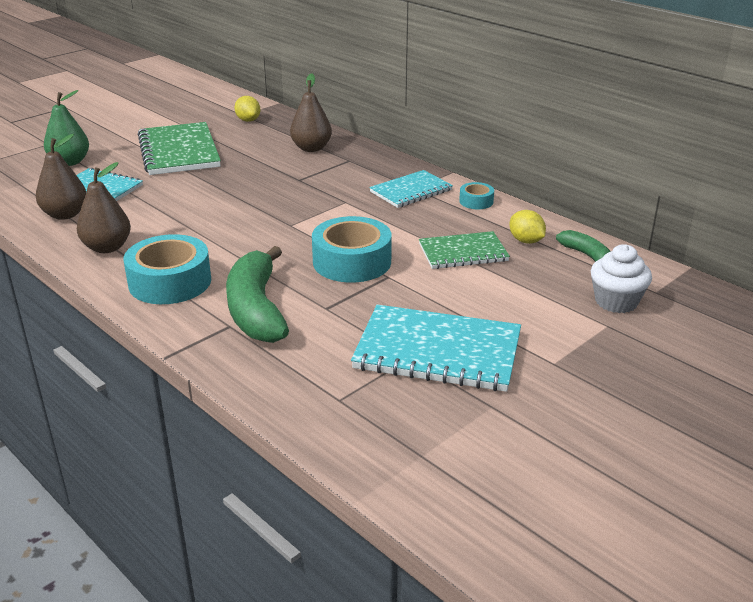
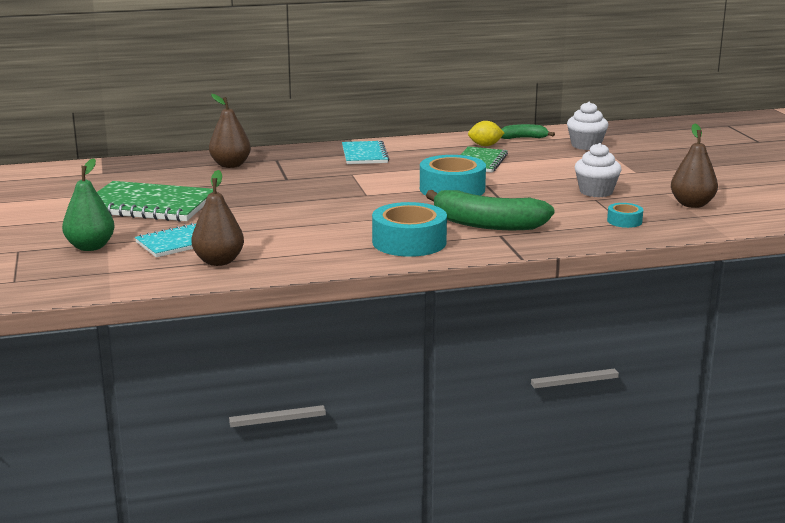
camera: 60 degrees left, 10 degrees down
(107, 247) = (315, 254): brown pear -> brown pear (692, 204)
(248, 120) = (123, 173): yellow lemon -> none
(438, 351) = (596, 192): turquoise notebook -> white cupcake
(476, 201) = (409, 143): turquoise tape -> turquoise tape (624, 221)

